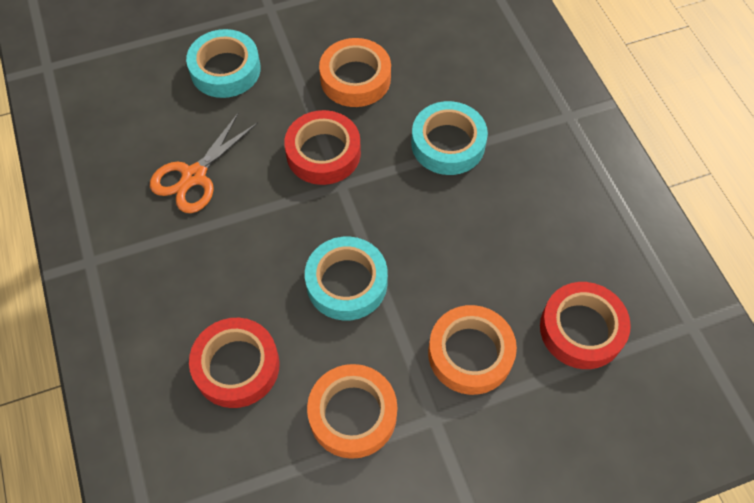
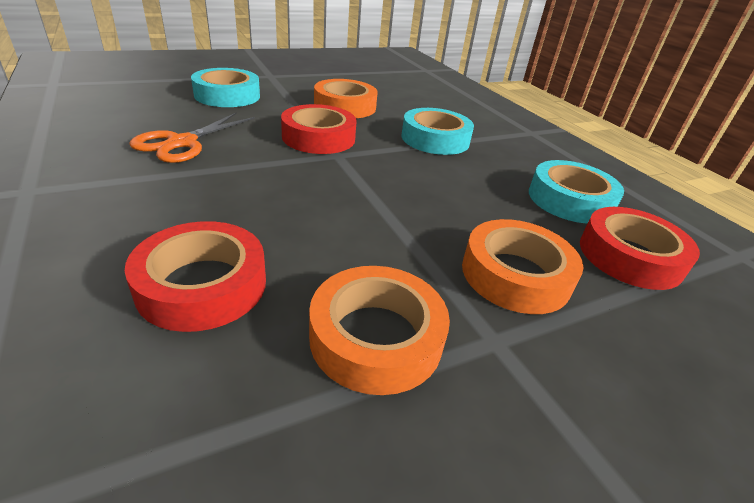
camera: 10 degrees left, 25 degrees down
(346, 283) = (351, 216): turquoise tape -> turquoise tape (570, 200)

